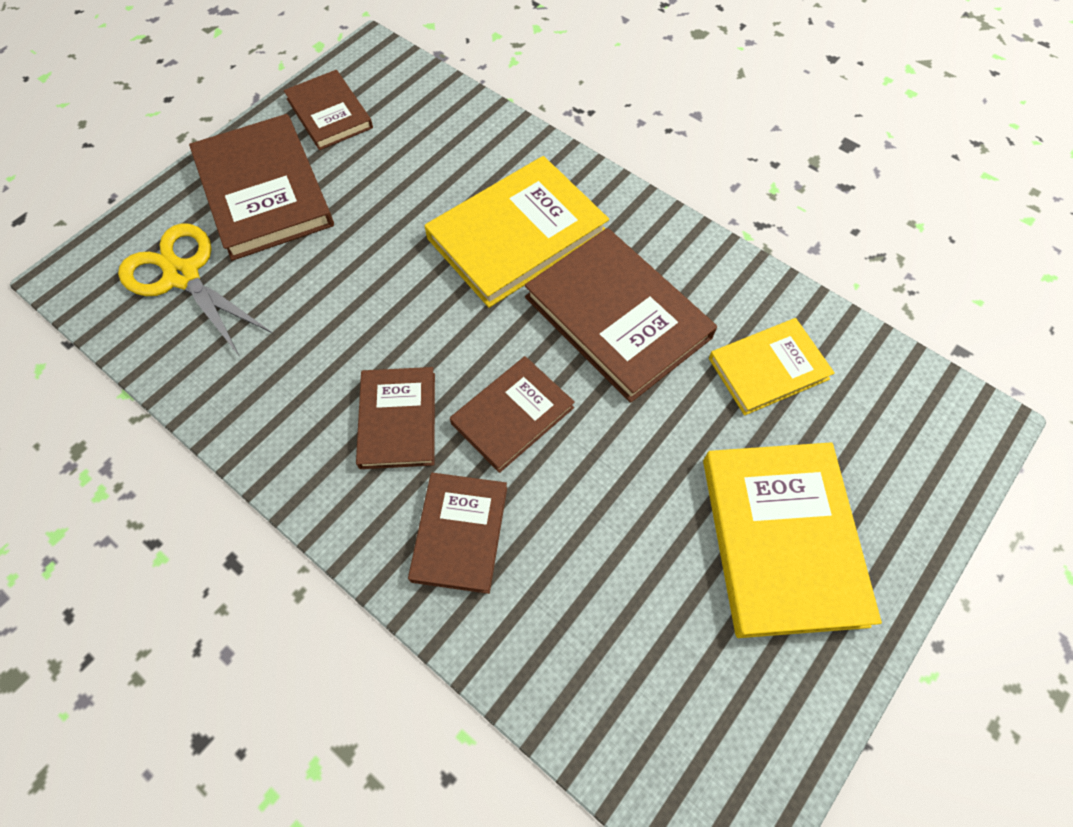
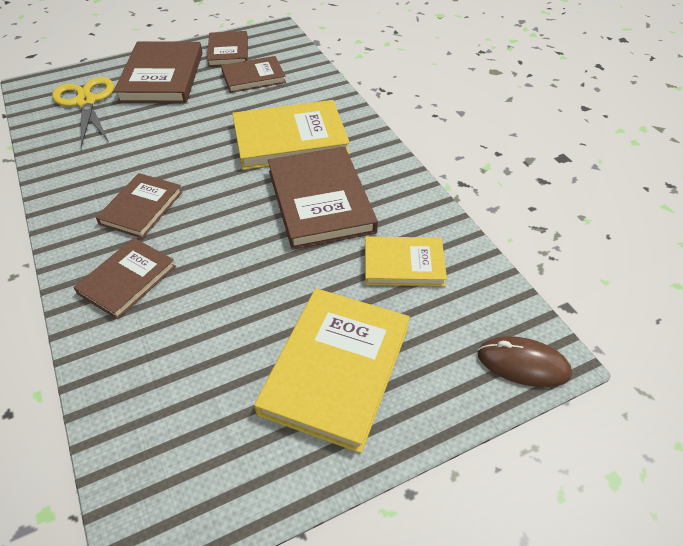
camera: 25 degrees right, 15 degrees down
(512, 415) = (211, 230): brown book -> brown book (253, 77)
(961, 444) = (523, 364): none -> brown mouse

